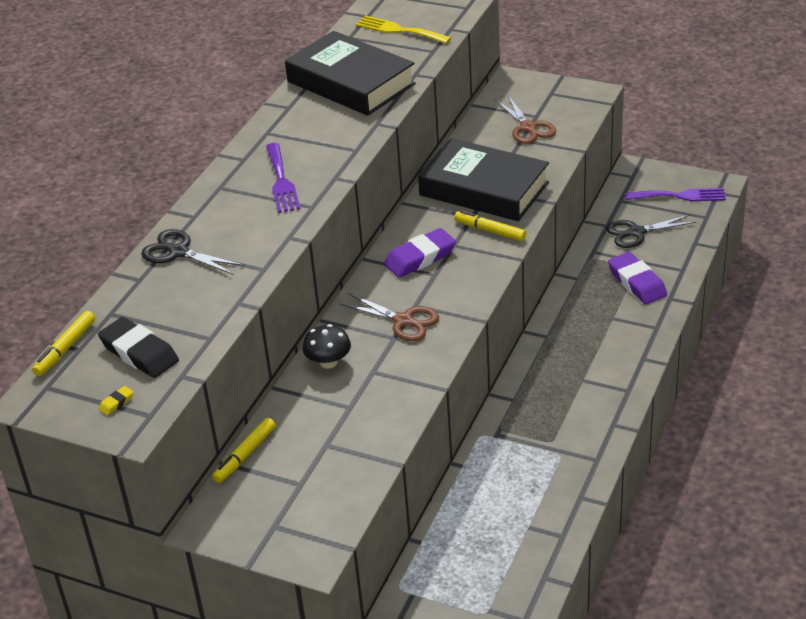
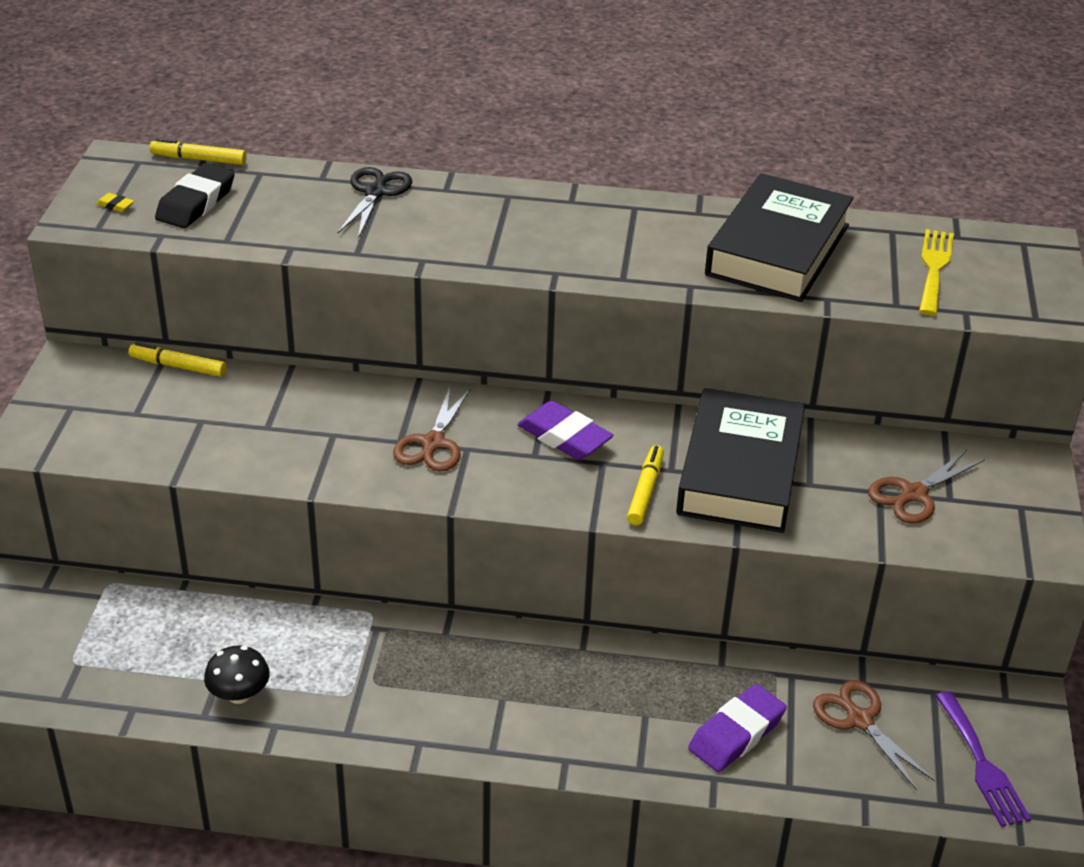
camera: 70 degrees right, 0 degrees up
(281, 181) = (534, 235): purple fork -> none
(328, 362) = (342, 397): black mushroom -> black mushroom (239, 694)
(635, 233) = (859, 719): black scissors -> brown scissors

